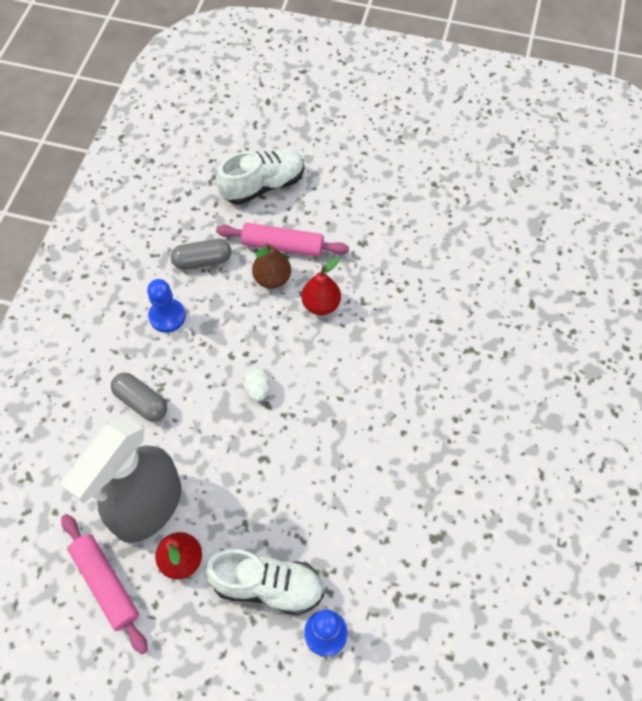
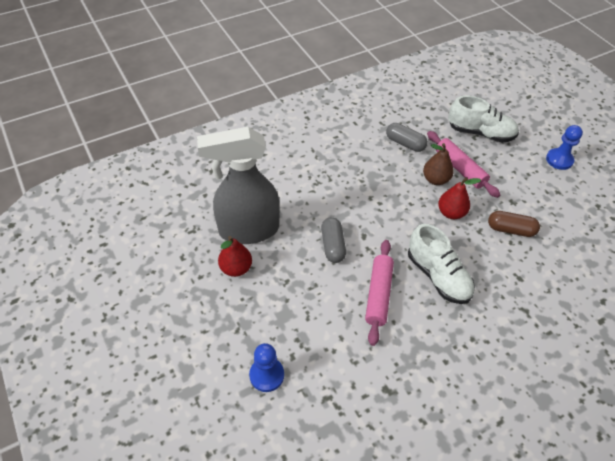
camera: 45 degrees right, 10 degrees down
(106, 584) = (190, 246): pink rolling pin -> pink rolling pin (378, 294)
(141, 402) = (299, 181): grey capsule -> grey capsule (332, 245)
(167, 316) = (357, 154): blue pawn -> blue pawn (559, 160)
(257, 390) = (366, 225): white egg -> none
(267, 586) = (263, 321): white shoe -> white shoe (438, 276)
(387, 276) = (510, 230): none -> brown capsule

